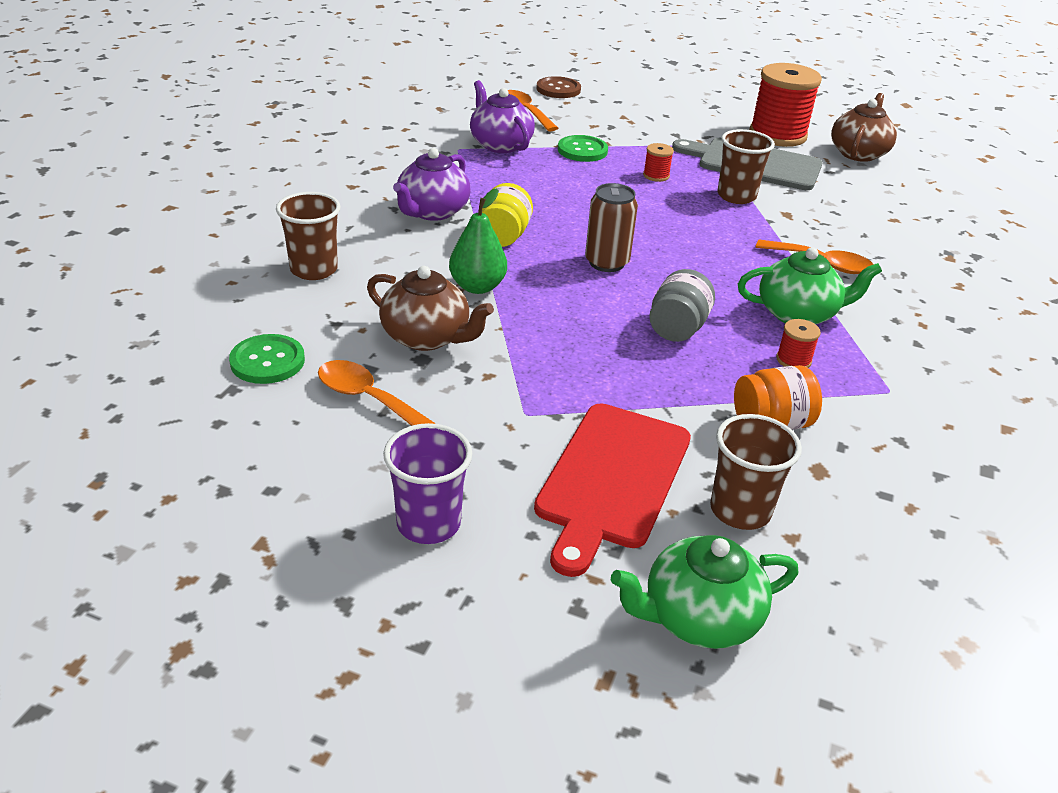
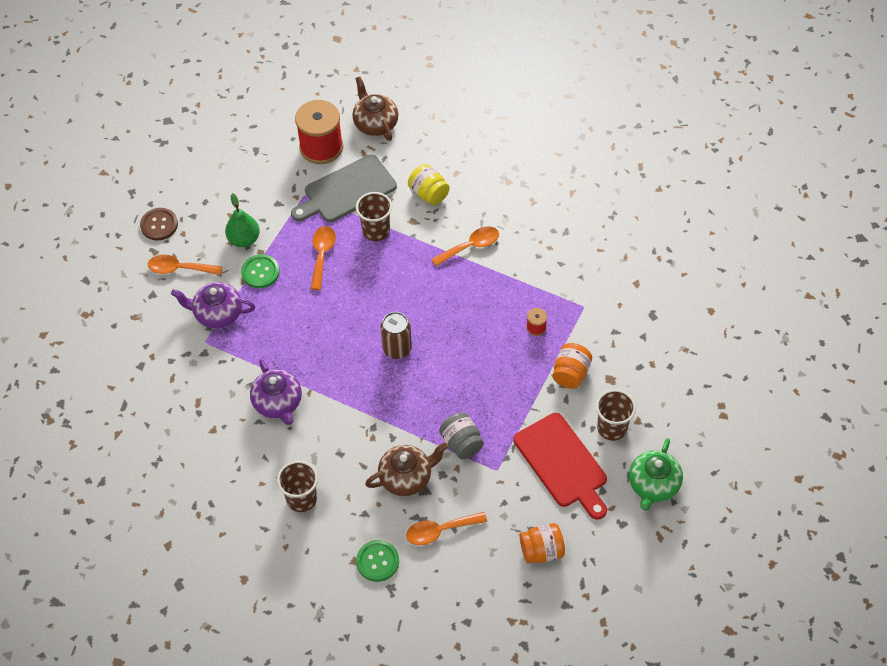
camera: 50 degrees left, 20 degrees up
(428, 523) = (541, 551): purple cup -> orange jar
(477, 287) = (376, 427): green pear -> green pear (244, 239)
(503, 237) = (334, 383): yellow jar -> yellow jar (428, 194)
(656, 176) = (322, 255): red spool -> orange spoon
(677, 328) = (477, 358): grey jar -> grey jar (461, 443)
(798, 314) = (504, 295): green teapot -> none

